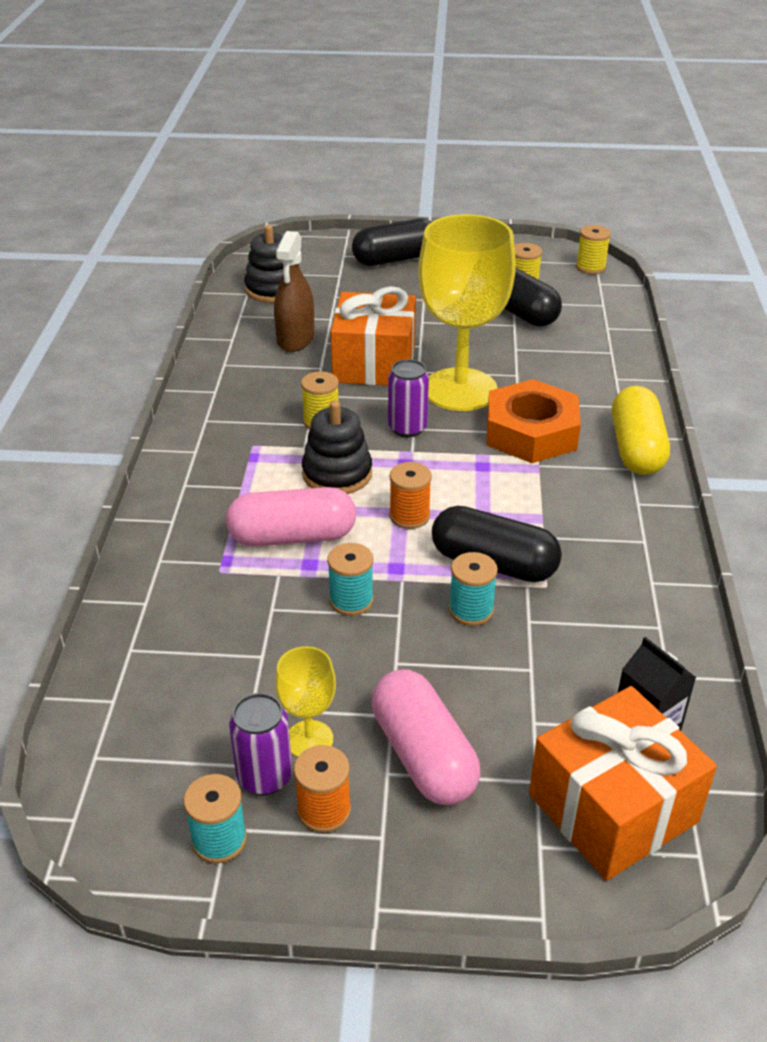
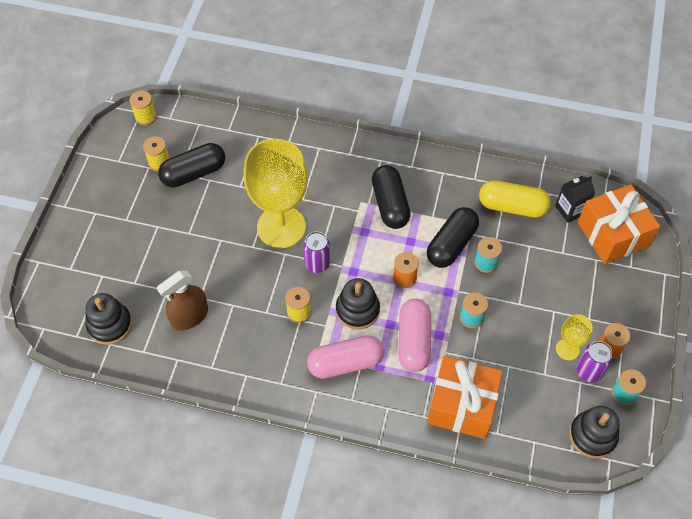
camera: 80 degrees left, 20 degrees up
(124, 788) = (592, 436): none -> black stacking toy
(295, 339) = (189, 316): brown spray bottle -> brown spray bottle turned 120 degrees clockwise
(374, 363) = (237, 271): orange gift -> orange gift (462, 405)
(395, 259) = (90, 234): black capsule -> black capsule (390, 204)
(423, 755) = (580, 301): pink capsule -> pink capsule (345, 363)
(531, 432) = (336, 199): orange nut -> none
(636, 449) = (363, 152): yellow capsule -> yellow capsule (512, 207)

